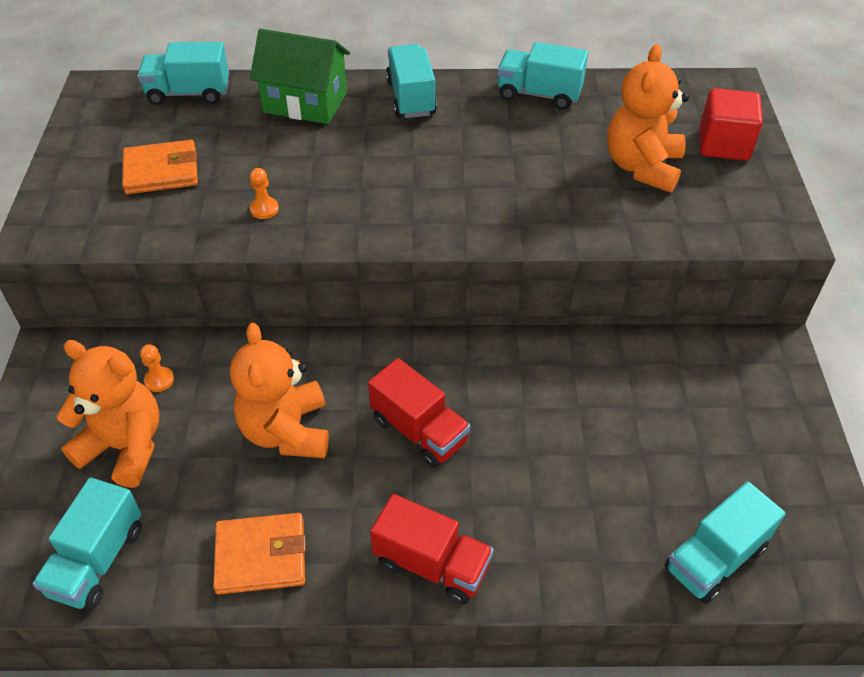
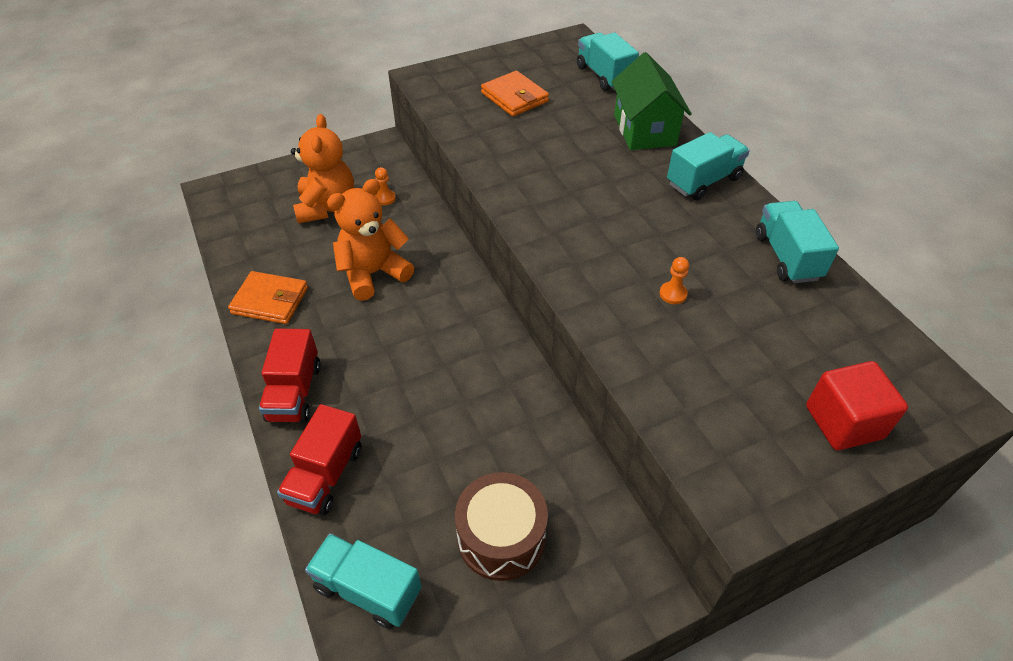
camera: 65 degrees right, 0 degrees up
(98, 561) = (243, 231): turquoise truck -> none
(261, 556) = (270, 301): orange wallet -> orange wallet turned 45 degrees counterclockwise
(264, 209) = (511, 155): orange pawn -> orange pawn (673, 294)
(419, 431) = (408, 344): red truck -> red truck (326, 475)
(642, 167) = (746, 361): orange teddy bear -> none
(693, 431) = (501, 537): none -> brown drum

